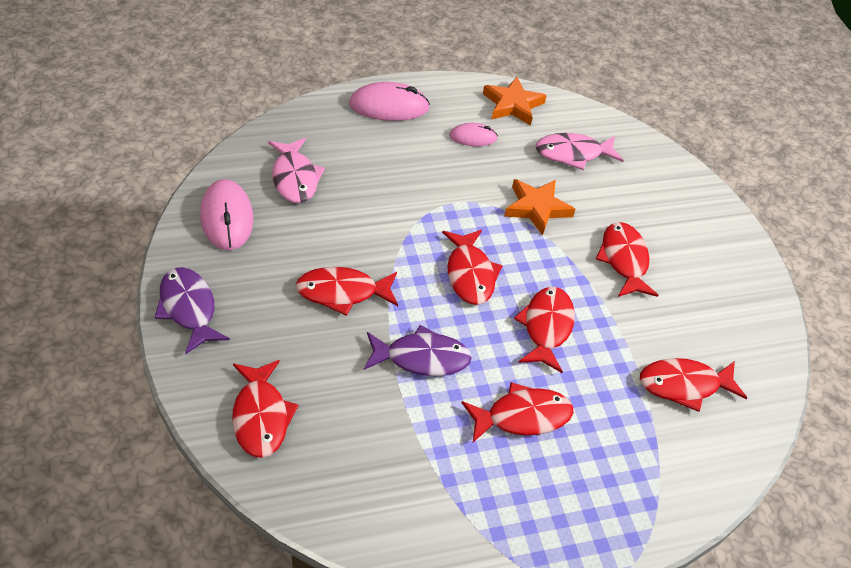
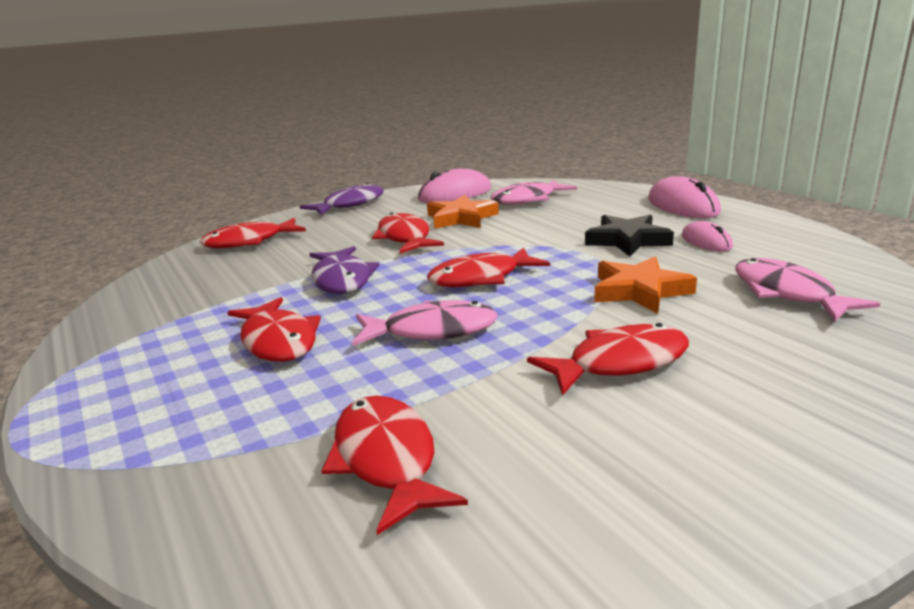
camera: 80 degrees right, 25 degrees down
(445, 170) = (627, 240): none -> black star
(513, 105) = (808, 248): orange star -> orange star (461, 218)
(546, 327) = (432, 331): red fish -> pink fish

